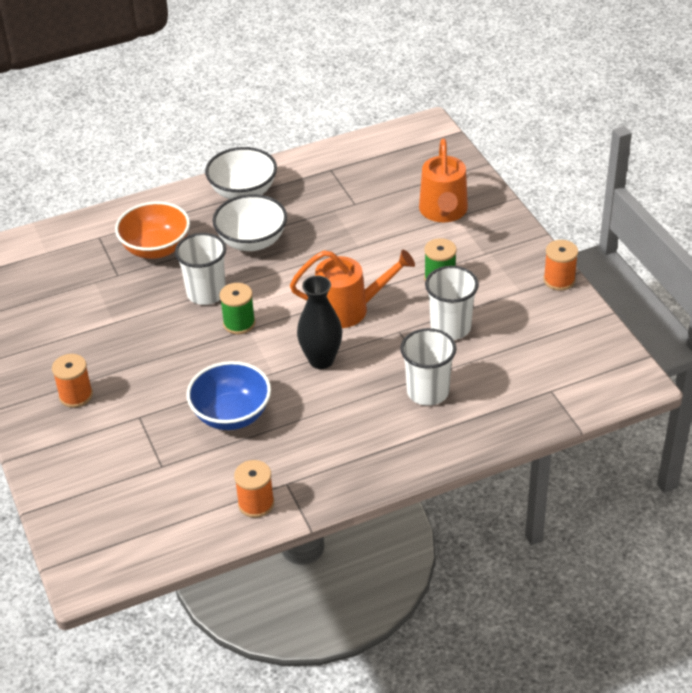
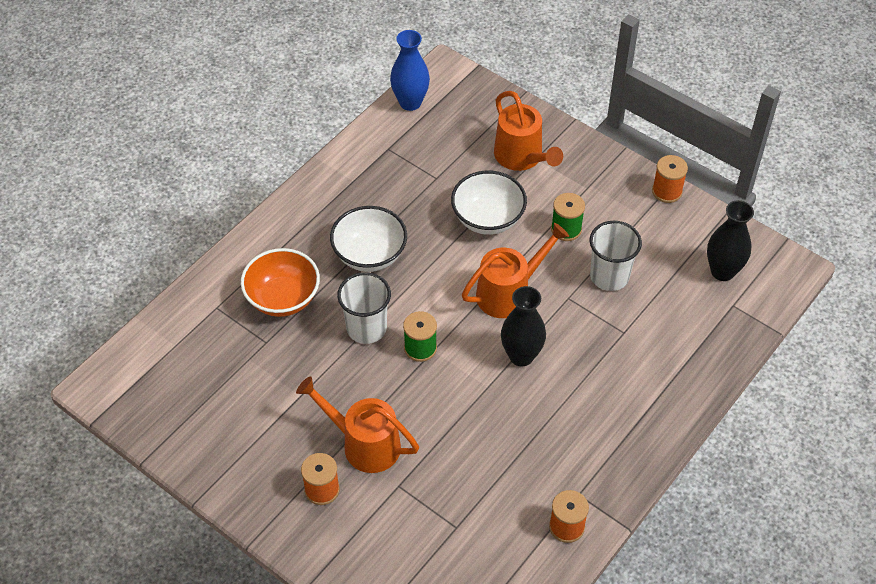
camera: 30 degrees left, 10 degrees up
(136, 375) = (363, 444): none -> orange watering can
(231, 415) = (481, 446): blue bowl -> none
(243, 192) = (323, 204): white bowl -> white bowl (488, 219)
(377, 141) = (410, 102): none -> blue vase
(428, 392) = (634, 349): white cup -> none
(562, 360) = (722, 271): none -> black vase

